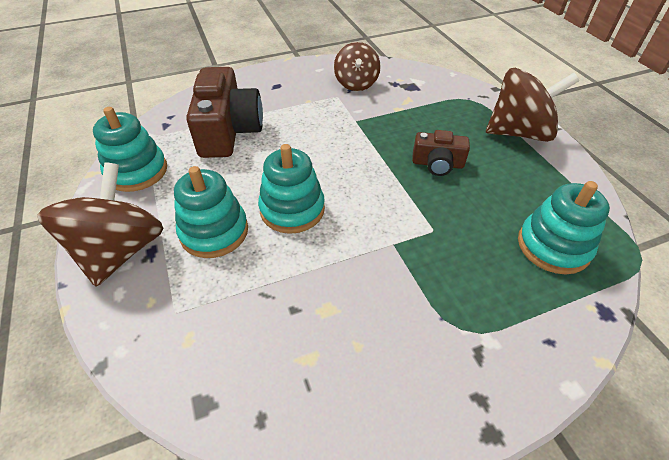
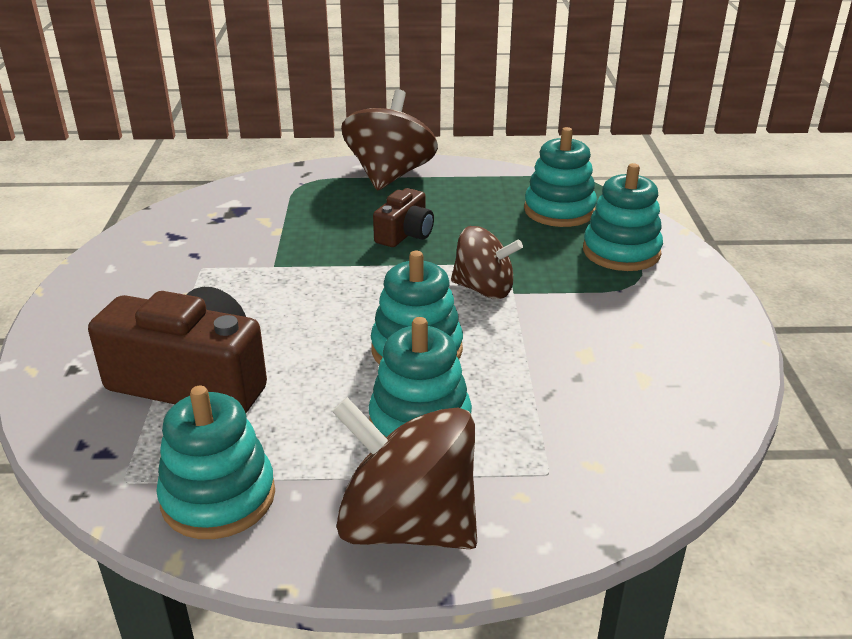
camera: 70 degrees left, 15 degrees down
(356, 84) = (186, 246): brown spinning top -> brown spinning top (484, 289)
(512, 308) = (621, 252): none -> turquoise stacking toy

